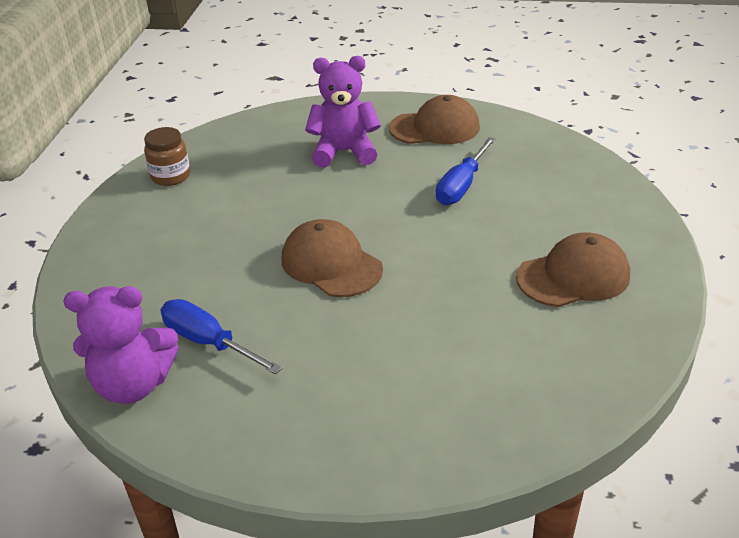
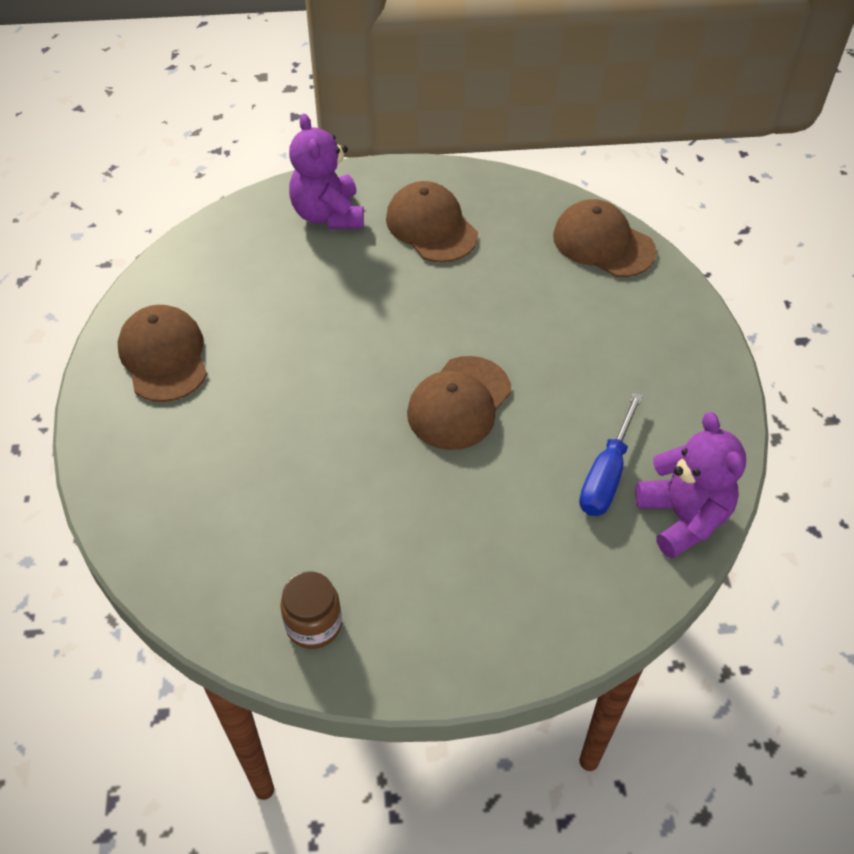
camera: 105 degrees left, 15 degrees up
(344, 152) = (231, 438): purple teddy bear -> purple teddy bear (328, 215)
(461, 186) = (295, 317): blue screwdriver -> none
(532, 412) = (603, 243): none -> brown cap

